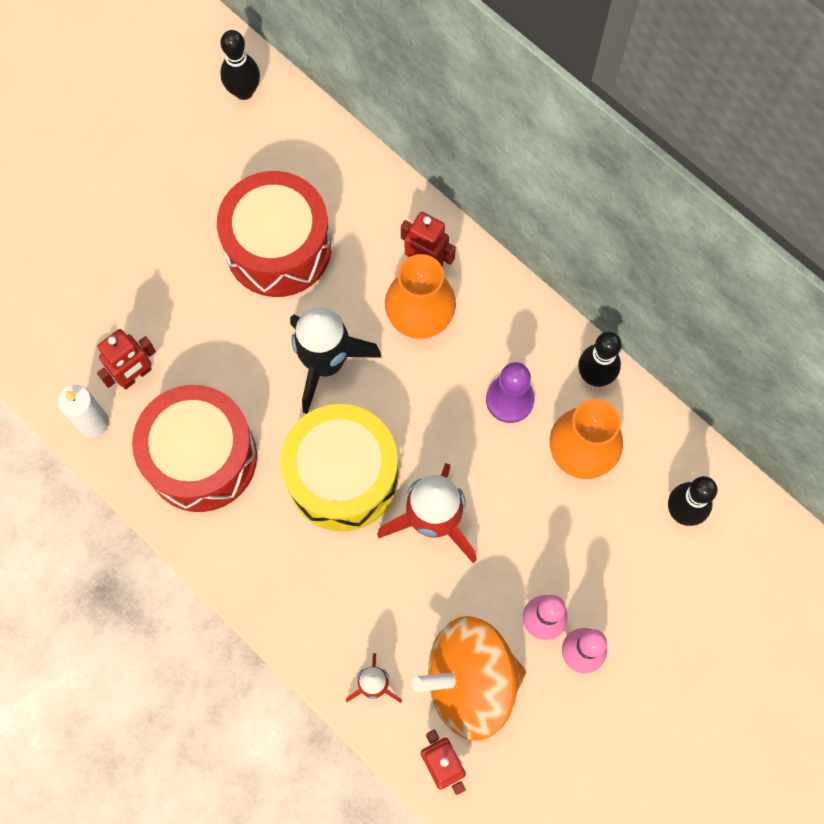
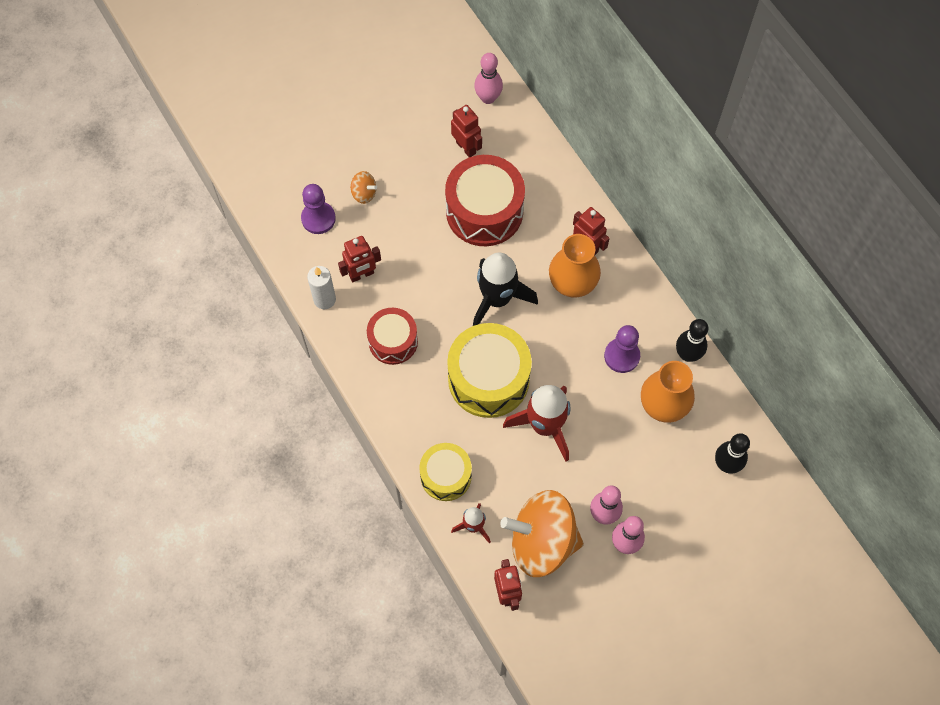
camera: 15 degrees right, 5 degrees down
(57, 312) = (318, 218): none -> purple pawn
(110, 262) = (364, 193): none -> orange spinning top
(201, 457) = (393, 341): red drum -> red drum, size x0.61
(232, 166) = (466, 147): none -> red robot
(244, 91) = (488, 98): black bowling pin -> pink bowling pin
(319, 625) = (446, 476): none -> yellow drum

